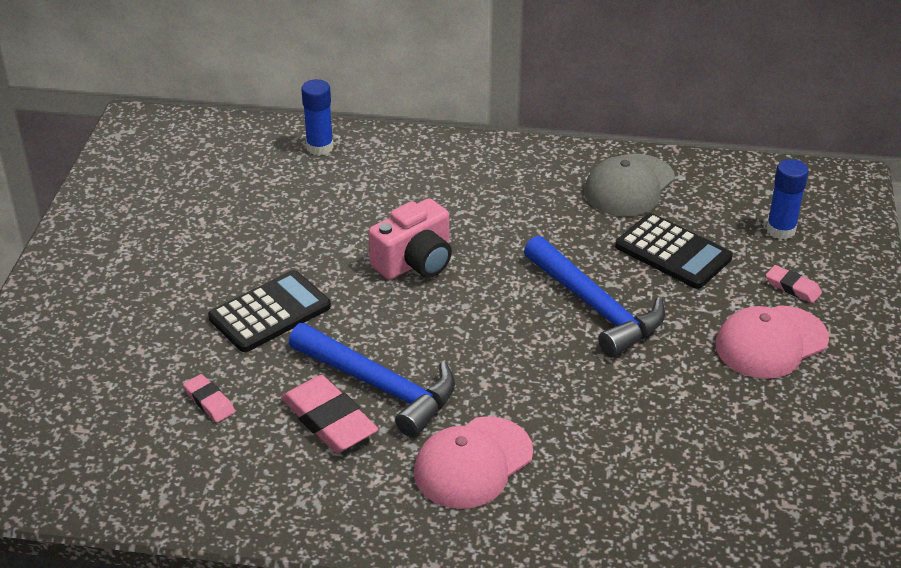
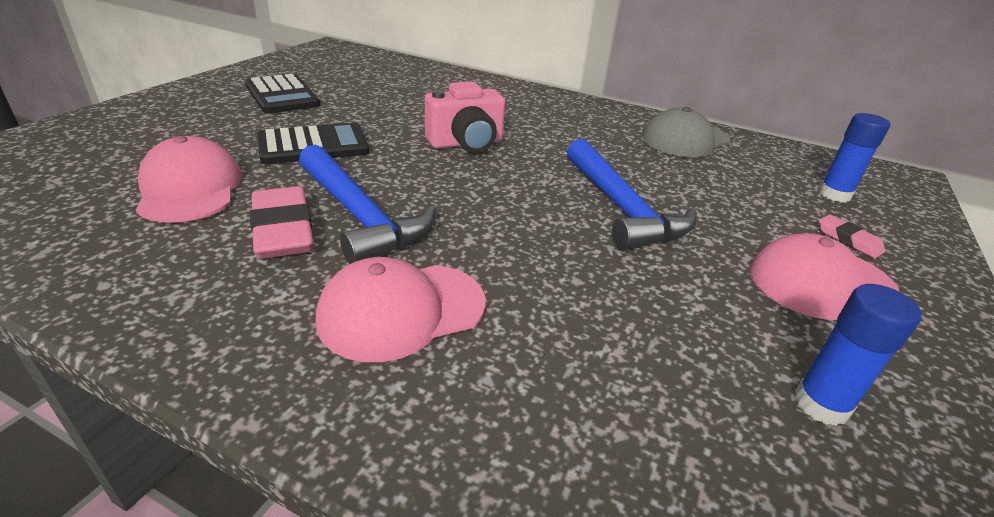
camera: 15 degrees right, 5 degrees down
(209, 401) = (190, 188): pink eraser -> pink cap
(320, 147) = (443, 76): blue glue stick -> blue glue stick (821, 404)
(673, 252) = (716, 187): black calculator -> black calculator (282, 95)

